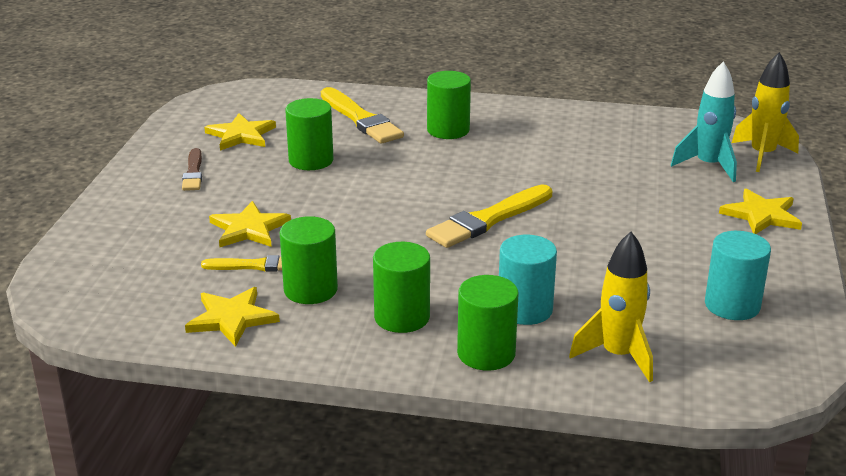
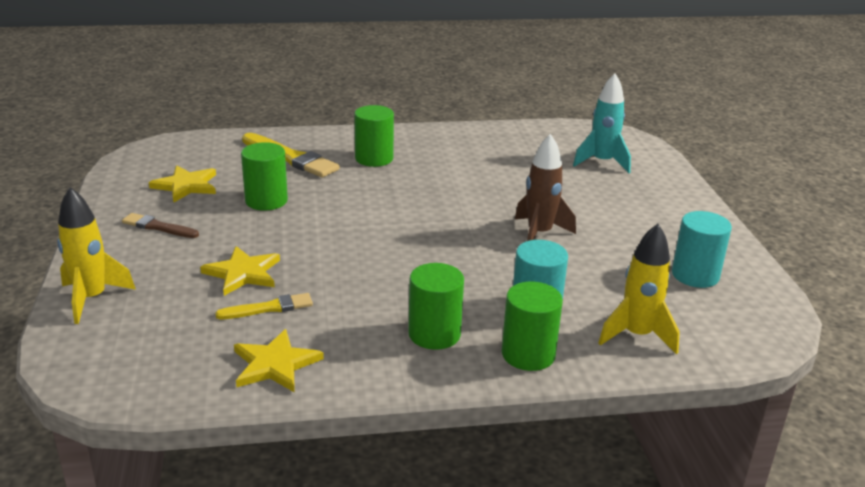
camera: 20 degrees left, 0 degrees up
(193, 172) = (158, 227): brown brush -> brown brush turned 135 degrees clockwise
(310, 290) = (335, 322): green cylinder -> none
(488, 219) = (456, 232): yellow brush -> none
(580, 234) = (539, 234): none -> brown rocket
(761, 215) = (667, 197): yellow star -> none
(762, 155) = (636, 149): yellow rocket -> yellow rocket (92, 299)

